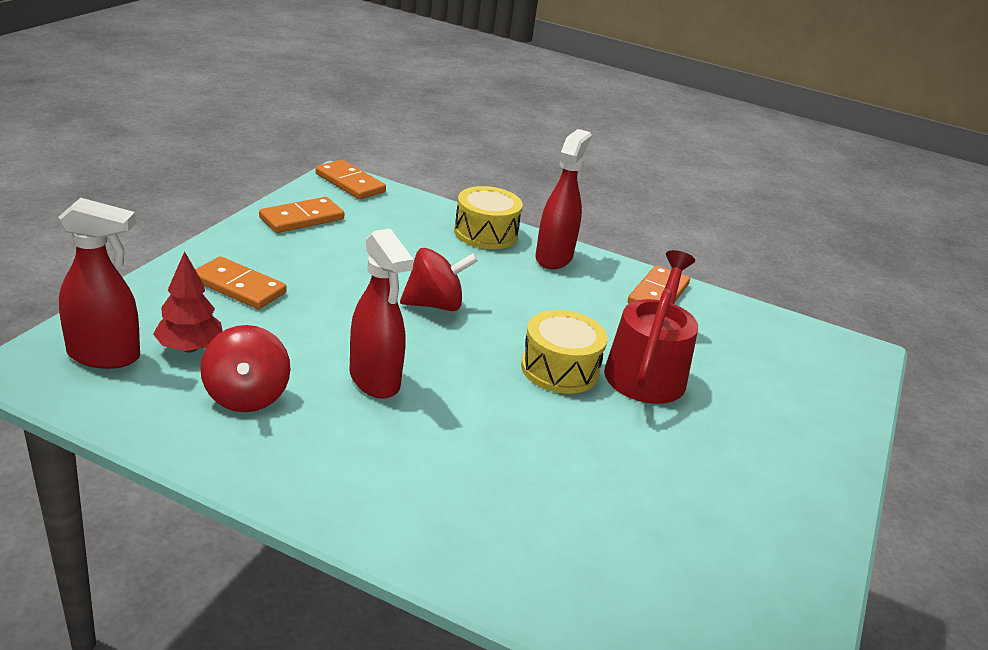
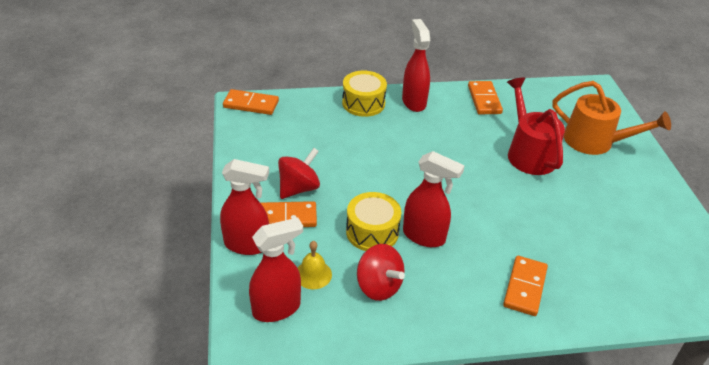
camera: 30 degrees left, 10 degrees up
(161, 289) = (247, 245): none -> red spray bottle
(190, 348) = (313, 274): red tree -> yellow bell
(302, 218) = (257, 147): orange domino -> orange domino (524, 287)
(435, 305) = (395, 169): red spinning top -> red spinning top (299, 188)
(559, 369) = (493, 176): yellow drum -> yellow drum (372, 232)
(773, 404) = (595, 141): none -> orange watering can

